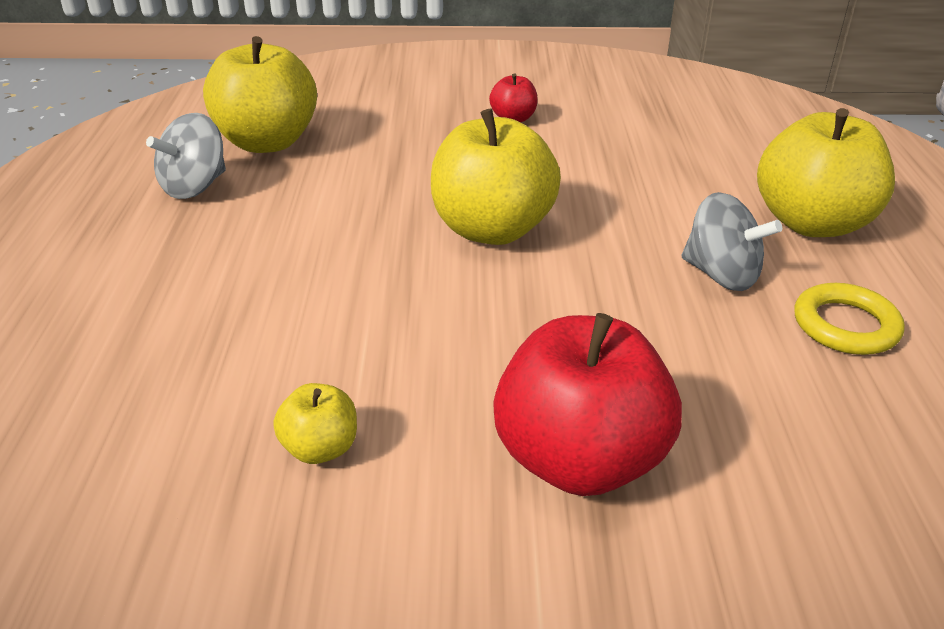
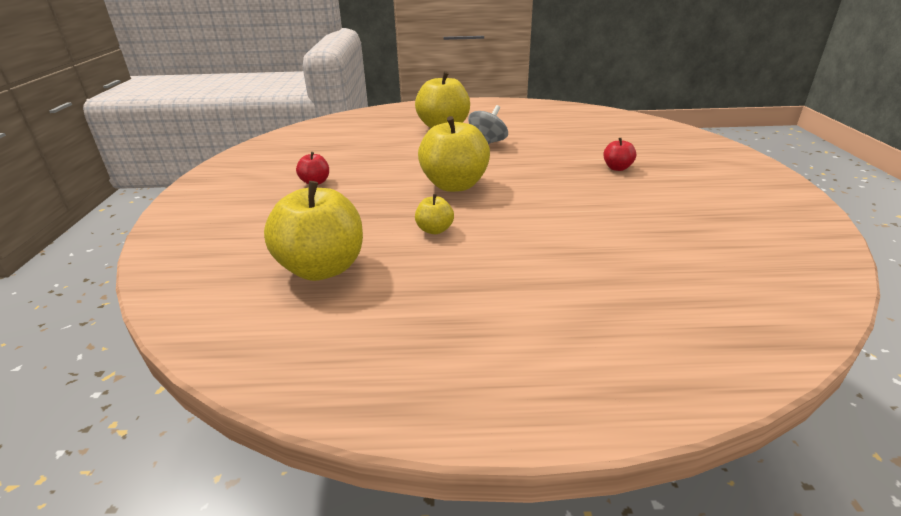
camera: 90 degrees left, 5 degrees down
(195, 187) = (397, 291): grey spinning top -> none
(320, 448) = (646, 214): yellow apple -> yellow apple (434, 230)
(579, 460) = (617, 168): red apple -> red apple, size x0.47
(845, 325) = (516, 128): yellow ring -> none

